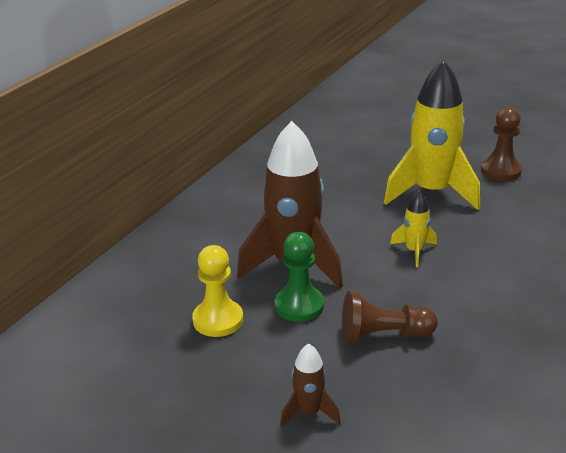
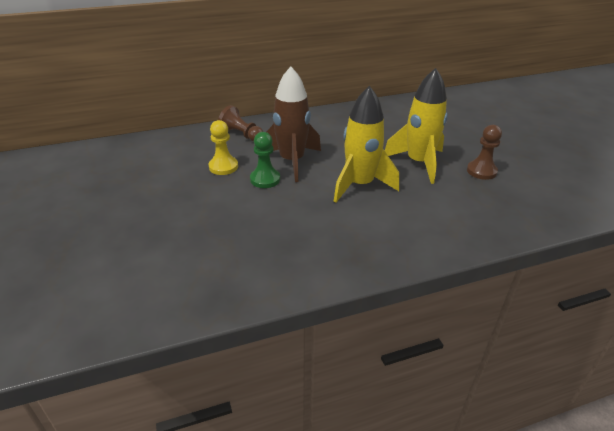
camera: 40 degrees right, 5 degrees up
(309, 412) = (197, 222): brown rocket -> none
(383, 335) = (280, 212): brown pawn -> brown pawn (241, 135)
(414, 251) = (360, 185): yellow rocket -> yellow rocket, size x2.18

